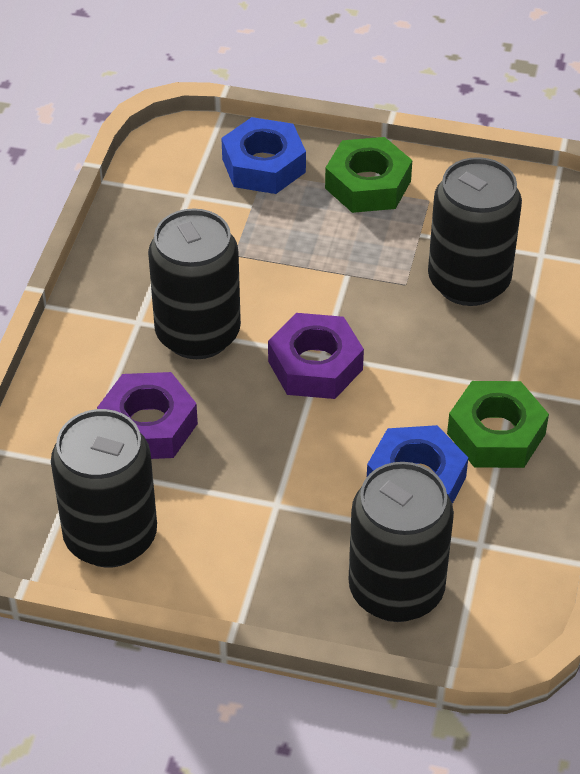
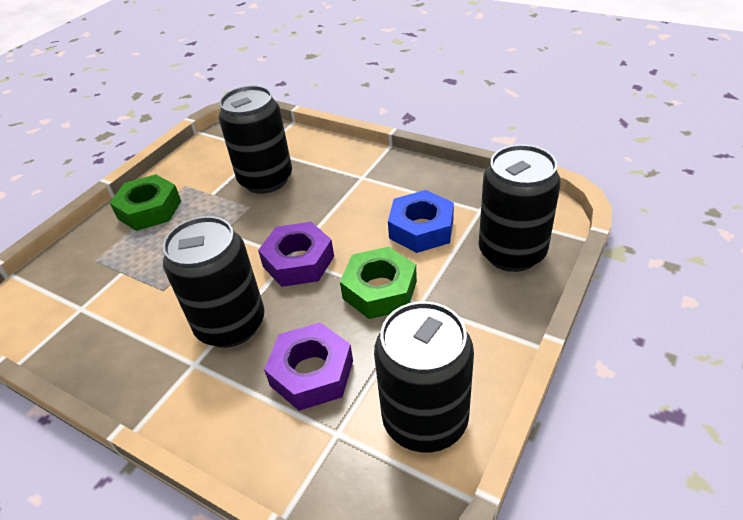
camera: 70 degrees left, 5 degrees down
(263, 165) = (87, 259): blue nut -> none
(496, 434) = (395, 189): green nut -> green nut (379, 290)

